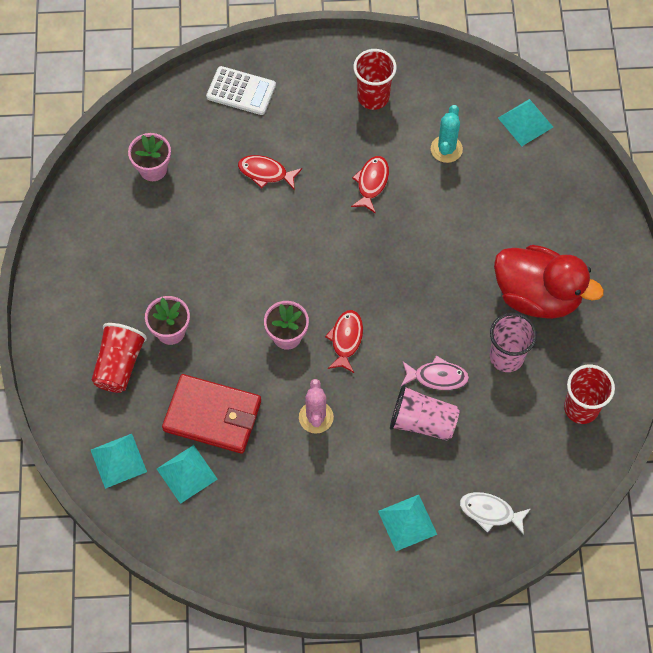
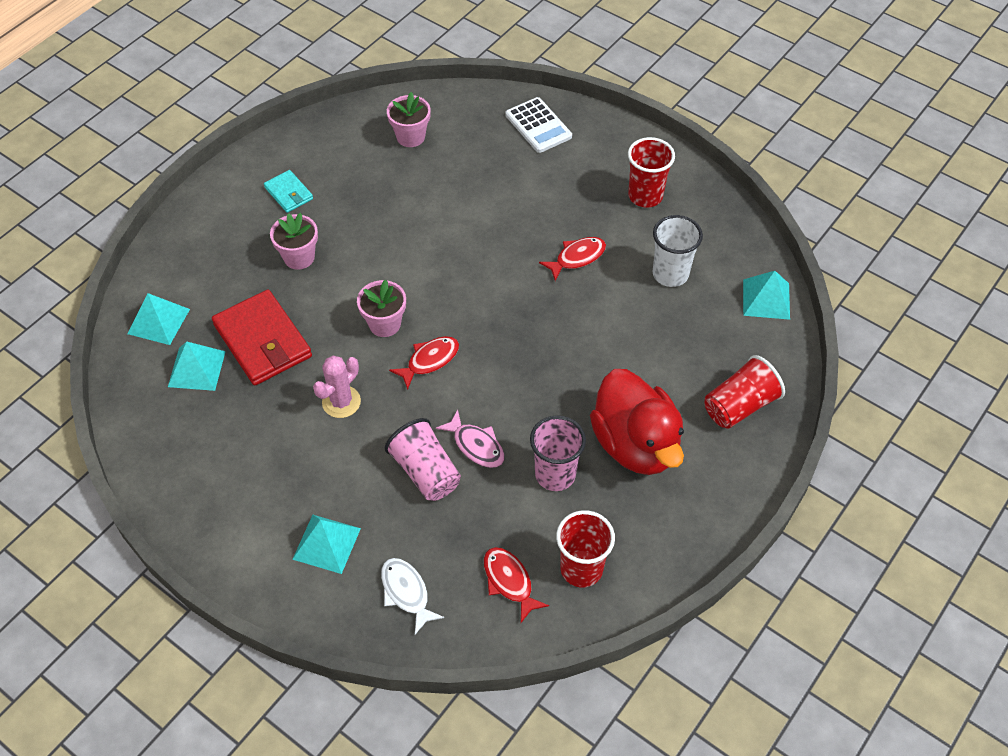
camera: 40 degrees right, 10 degrees down
(107, 285) = (288, 193): none -> turquoise wallet
(119, 365) = (235, 254): red cup -> red cup (739, 406)
(266, 173) = (496, 195): red fish -> red fish (509, 581)
(446, 149) = (670, 274): turquoise cactus -> white cup

